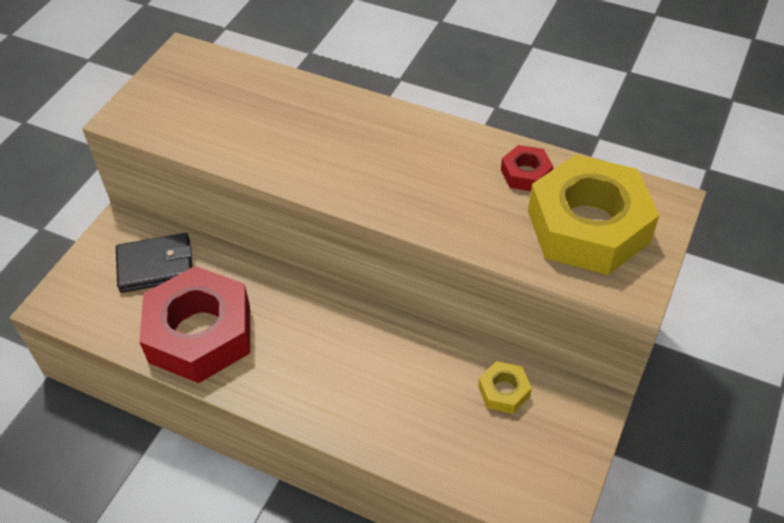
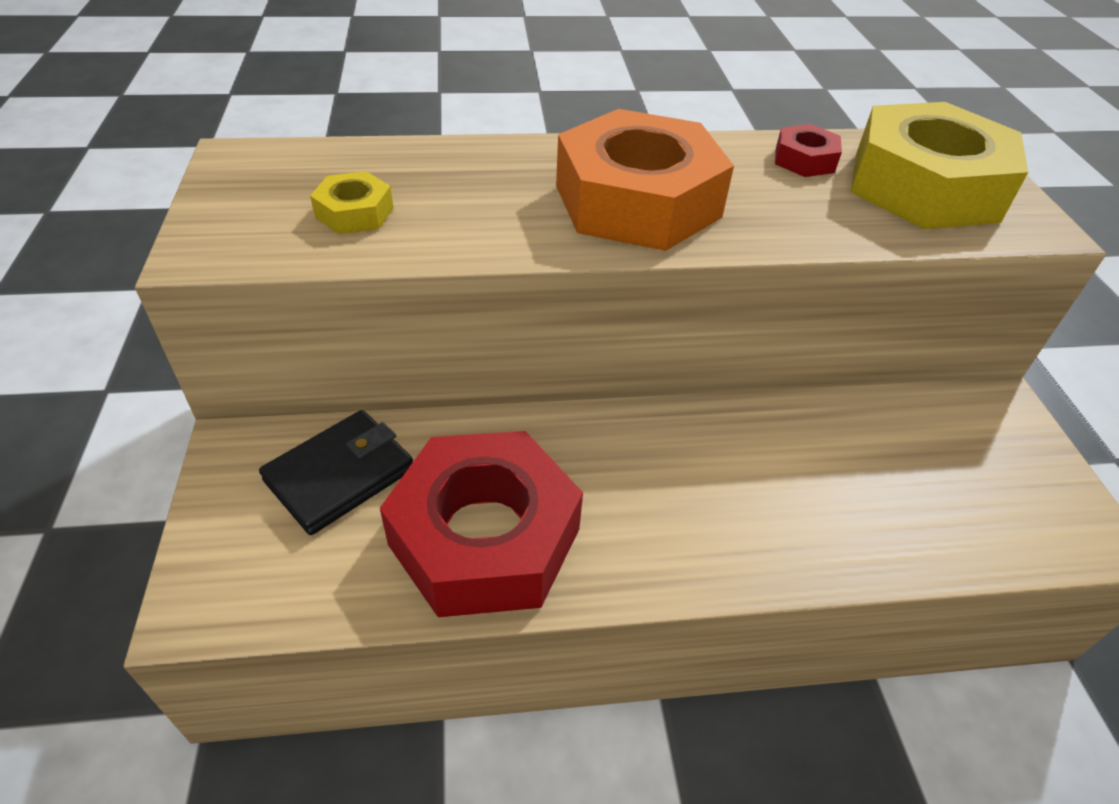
camera: 35 degrees left, 5 degrees down
(378, 167) = (637, 201): none -> orange nut
(503, 391) = (910, 430): yellow nut -> yellow nut (354, 213)

